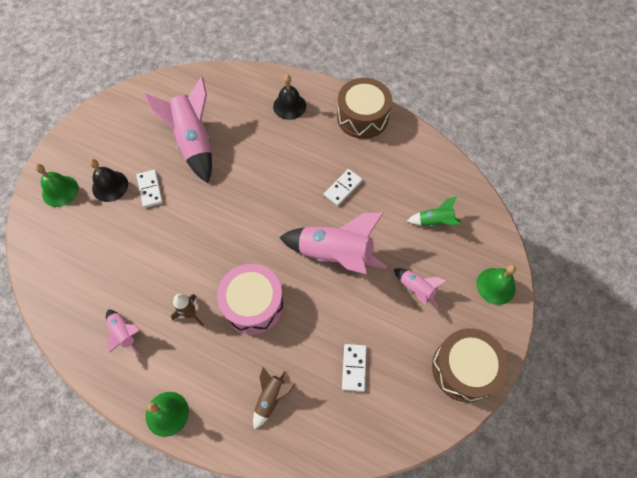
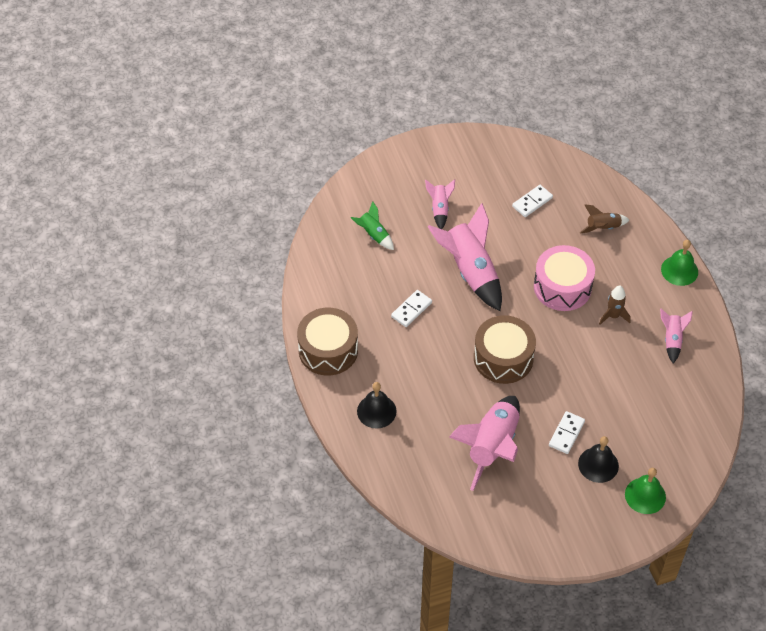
camera: 135 degrees left, 10 degrees down
(343, 188) = (411, 310): white domino -> white domino turned 45 degrees counterclockwise
(464, 368) = (463, 150): brown drum -> brown drum (503, 358)
(495, 286) = (385, 170): green bell -> none

